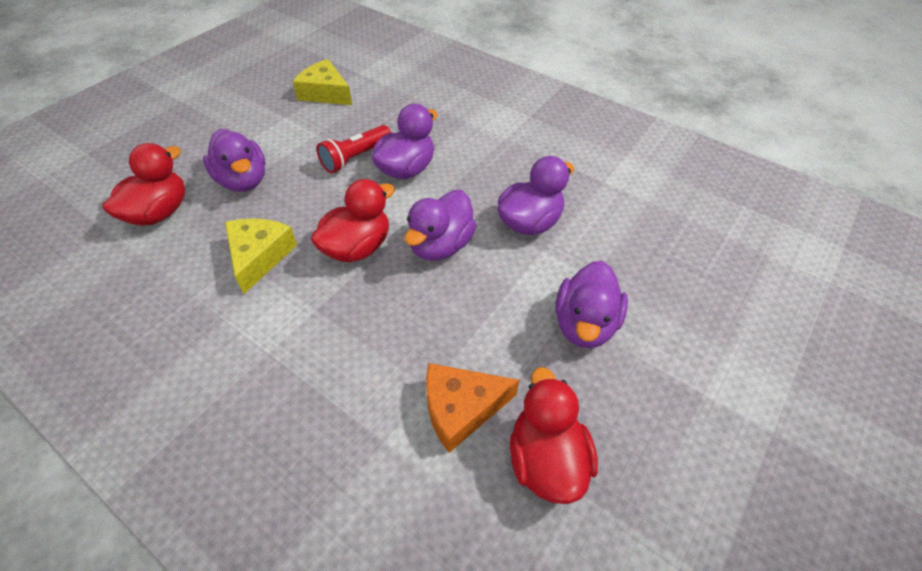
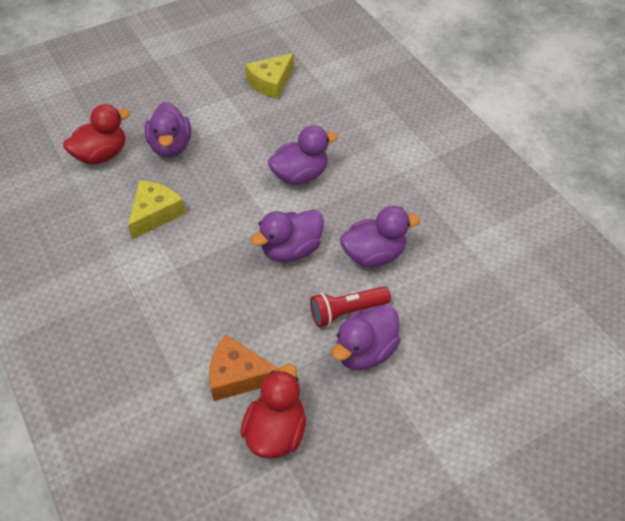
camera: 25 degrees right, 0 degrees up
(325, 93) = (271, 83): yellow cheese -> yellow cheese turned 105 degrees counterclockwise
(355, 158) = (265, 152): red flashlight -> red flashlight (347, 312)
(357, 247) = (228, 230): red duck -> none

